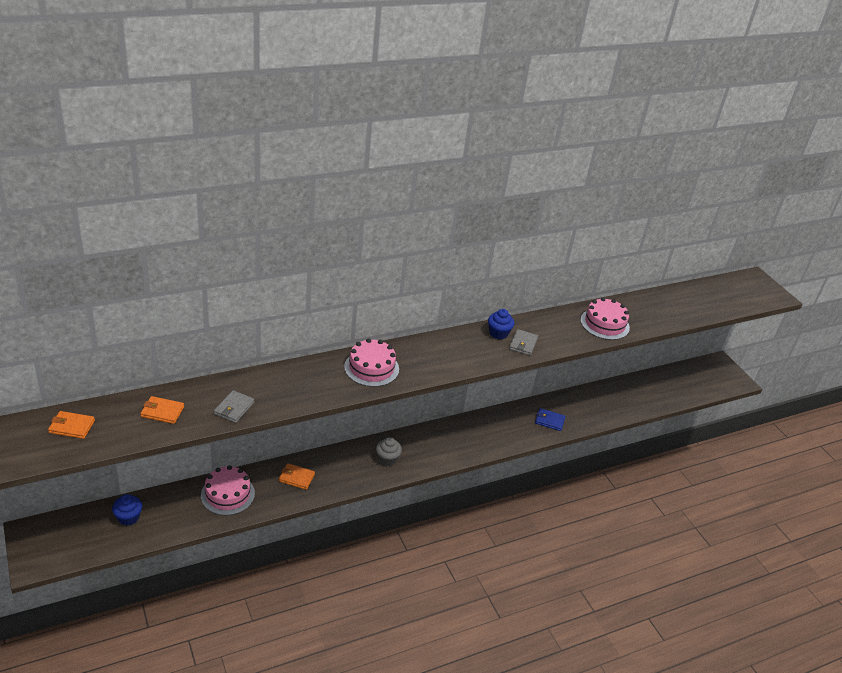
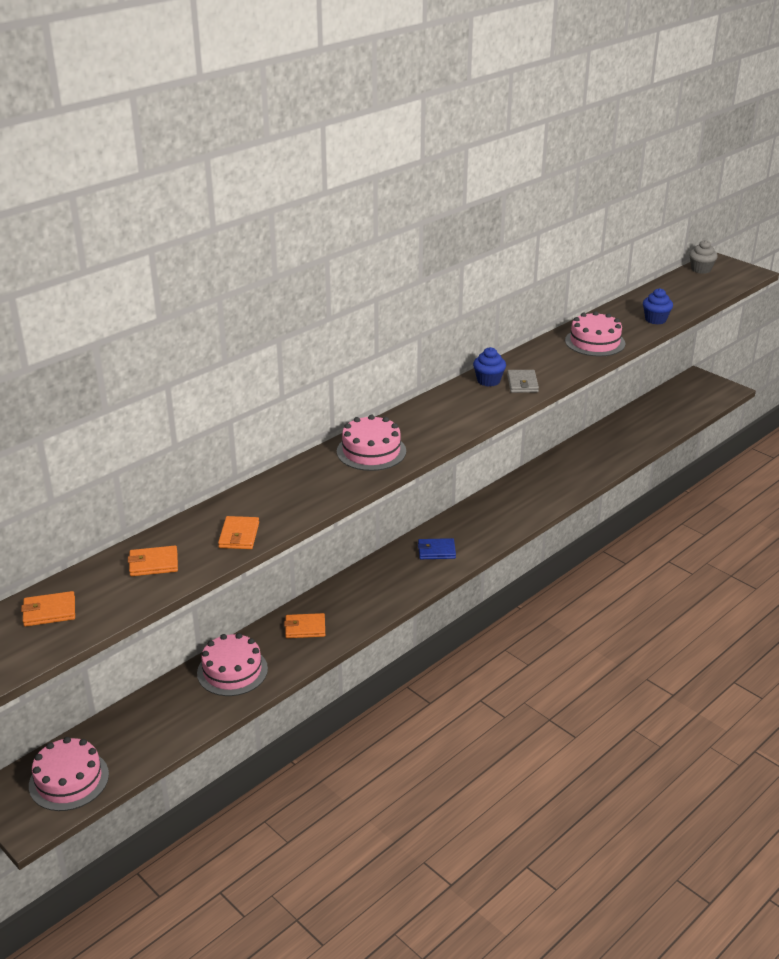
camera: 15 degrees left, 5 degrees down
(75, 539) = (69, 780): none -> pink cake
(128, 517) = (123, 735): blue cupcake -> blue cupcake (655, 319)
(234, 408) = (239, 535): grey wallet -> orange wallet
(387, 459) = (399, 576): grey cupcake -> grey cupcake (701, 269)
(549, 421) = (556, 484): blue wallet -> blue wallet (436, 551)

